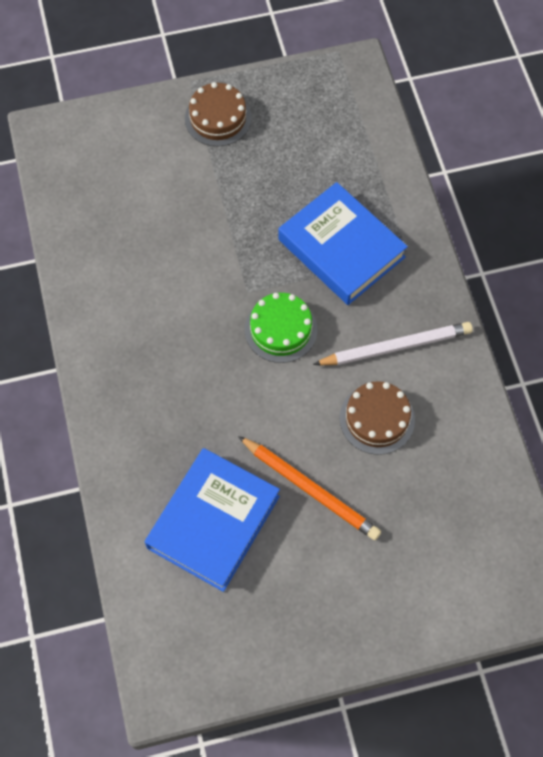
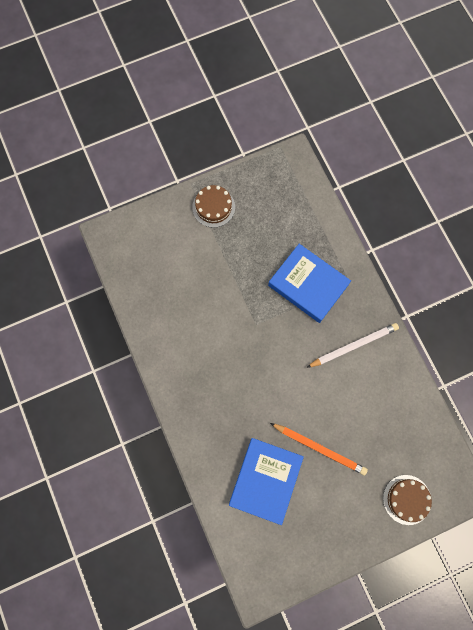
camera: 10 degrees left, 10 degrees up
(281, 329) = (281, 346): green cake -> none
(377, 419) = (351, 395): brown cake -> brown cake (407, 499)

